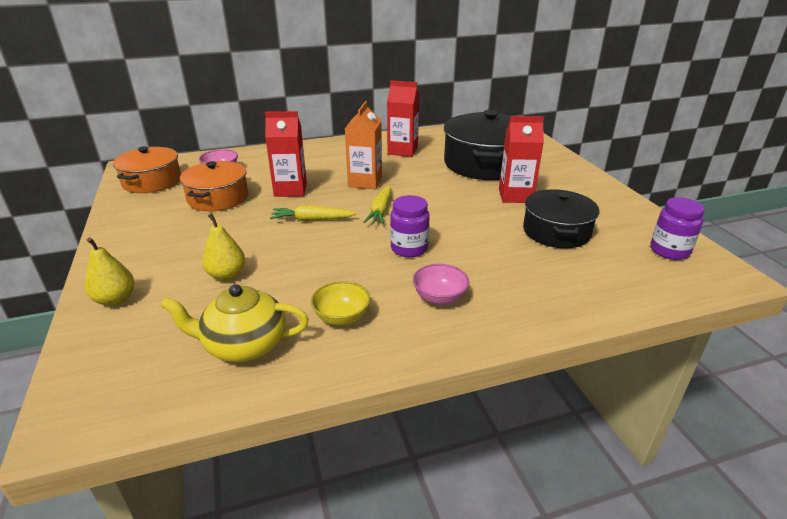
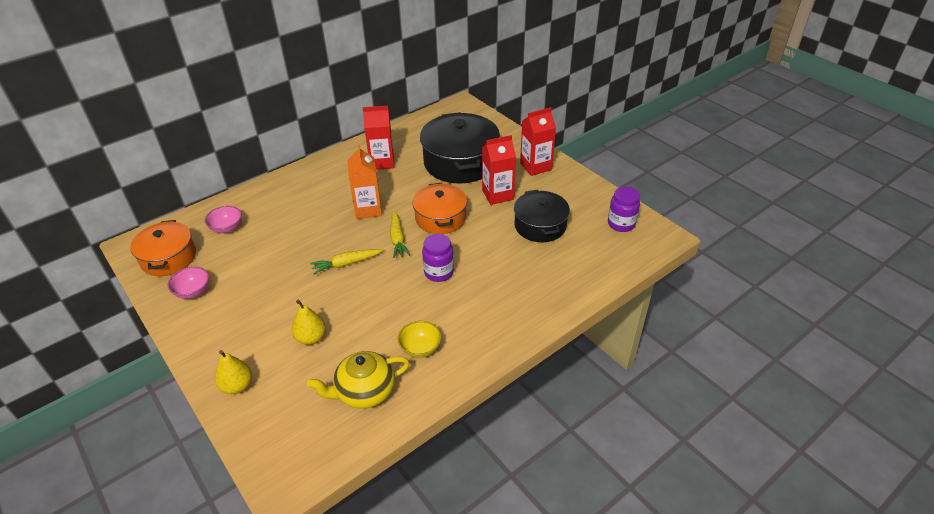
camera: 20 degrees left, 10 degrees up
(218, 198) = (248, 261): orange pot -> orange pot (440, 218)
(290, 190) = (307, 235): red carton -> red carton (535, 166)
(439, 297) = (480, 311): pink bowl -> pink bowl (193, 291)

